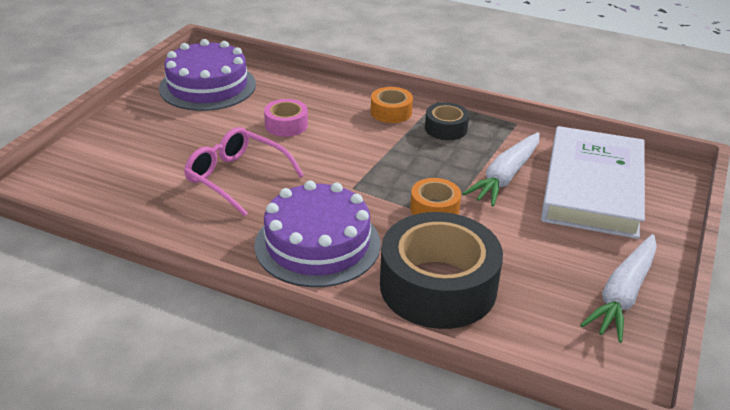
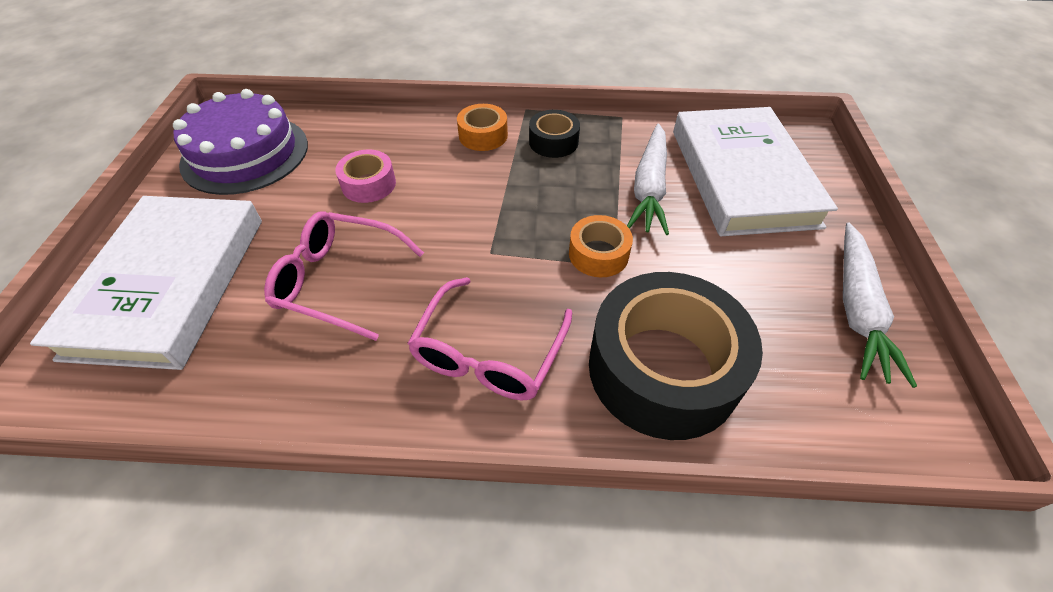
camera: 20 degrees left, 15 degrees up
(126, 152) = (169, 284): none -> white book
(317, 244) = (489, 353): purple cake -> pink glasses

